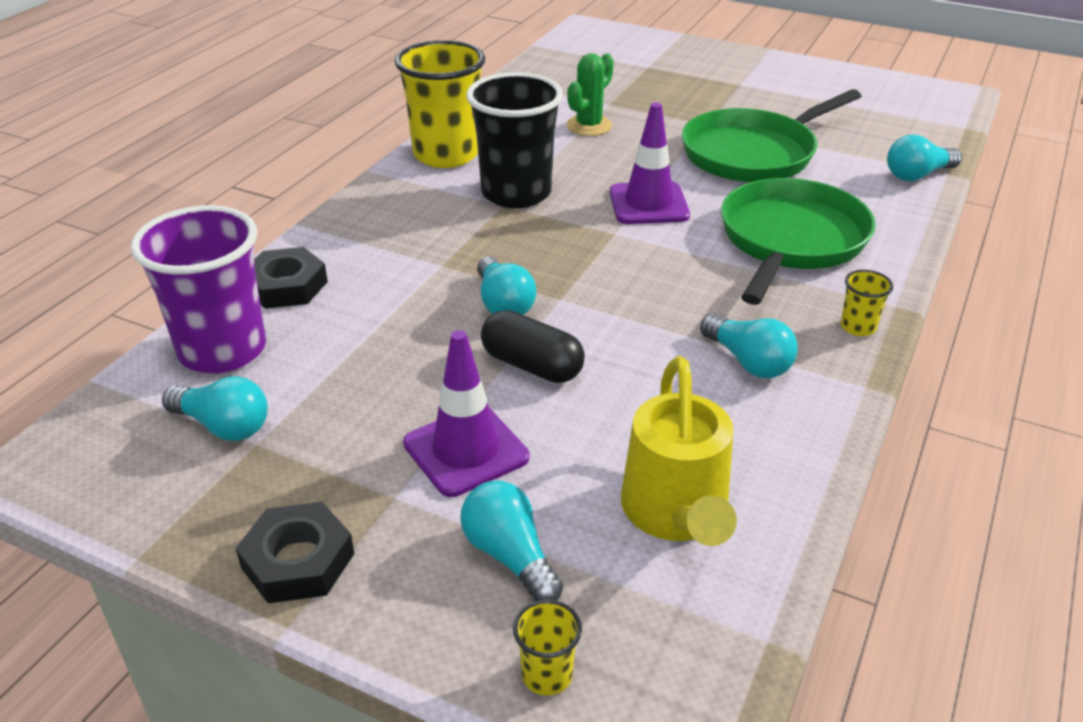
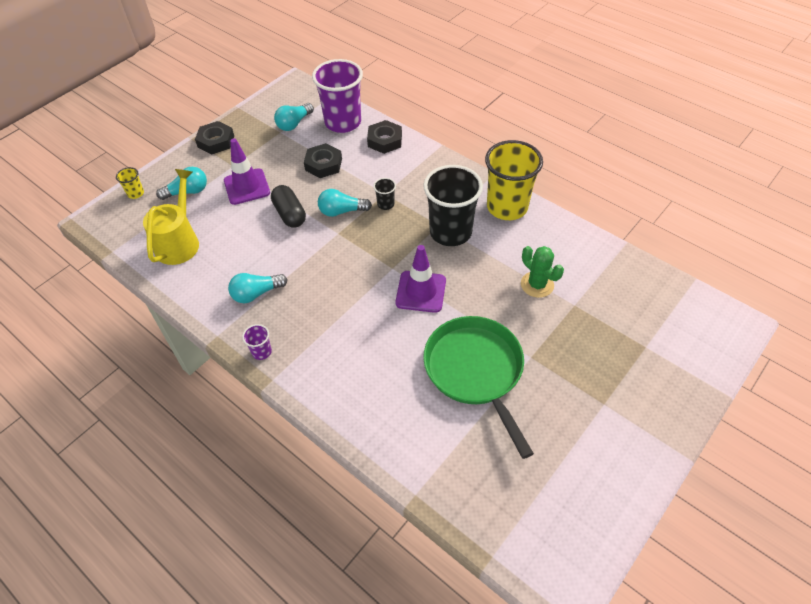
camera: 105 degrees right, 15 degrees up
(370, 351) = (323, 164): none -> black nut
(471, 259) = (385, 204): none -> black cup
(532, 366) = (290, 214): black capsule -> black capsule turned 75 degrees counterclockwise
(677, 514) = (179, 241): yellow watering can -> yellow watering can turned 90 degrees clockwise
(790, 240) = (356, 352): green pan -> none
(858, 327) = (261, 352): yellow cup -> purple cup
(917, 175) = (417, 470): turquoise light bulb -> none

